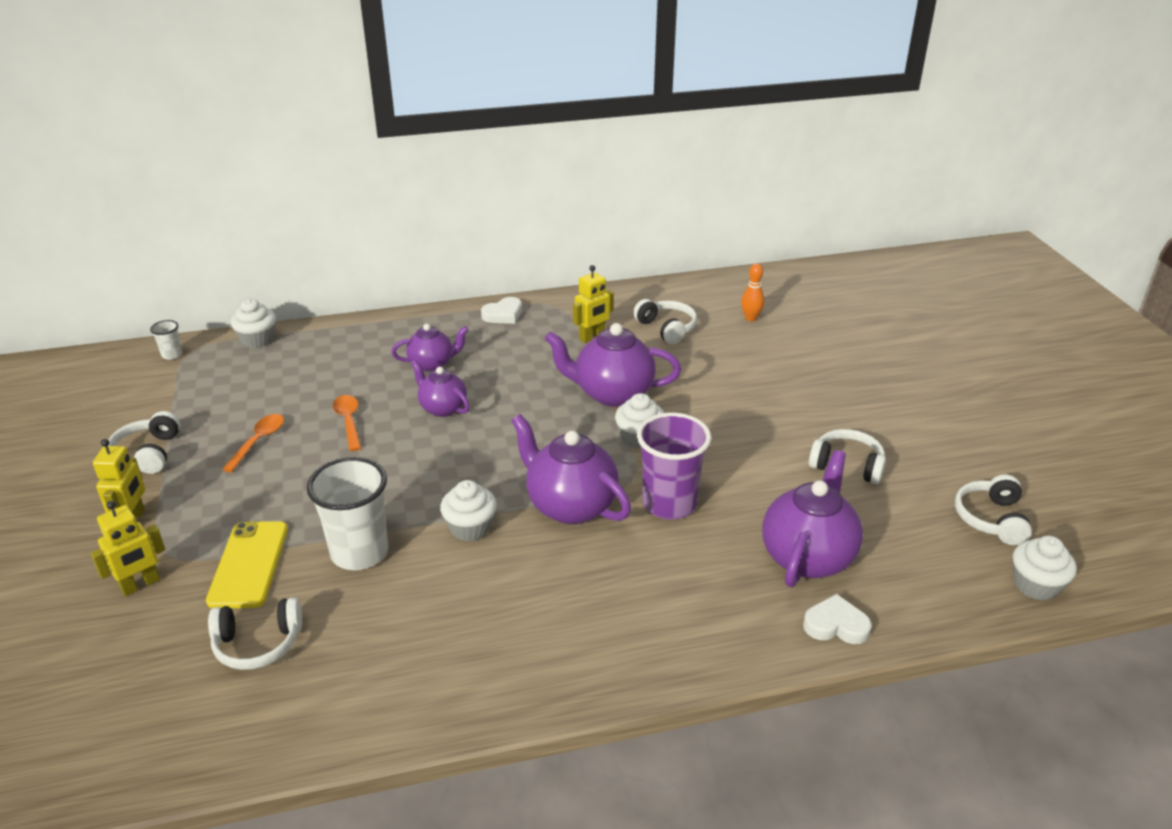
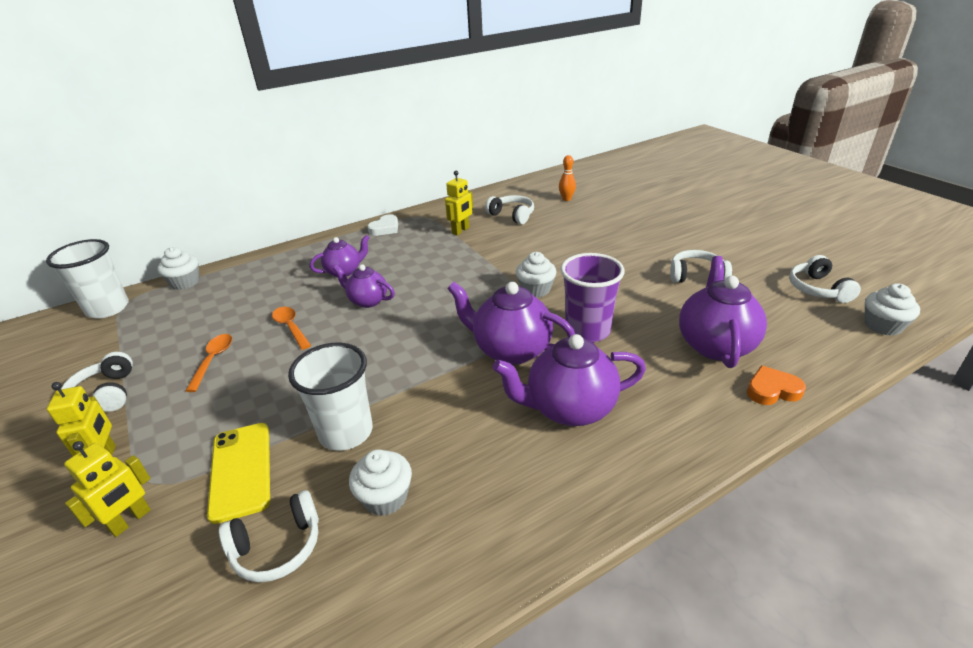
camera: 15 degrees left, 0 degrees up
(172, 355) = (108, 308): white cup -> white cup, size x2.21
(470, 527) = (436, 387): white cupcake -> white cupcake (385, 497)
(612, 393) = (497, 264): purple teapot -> purple teapot (569, 408)
(835, 625) = (772, 390): white heart -> orange heart

